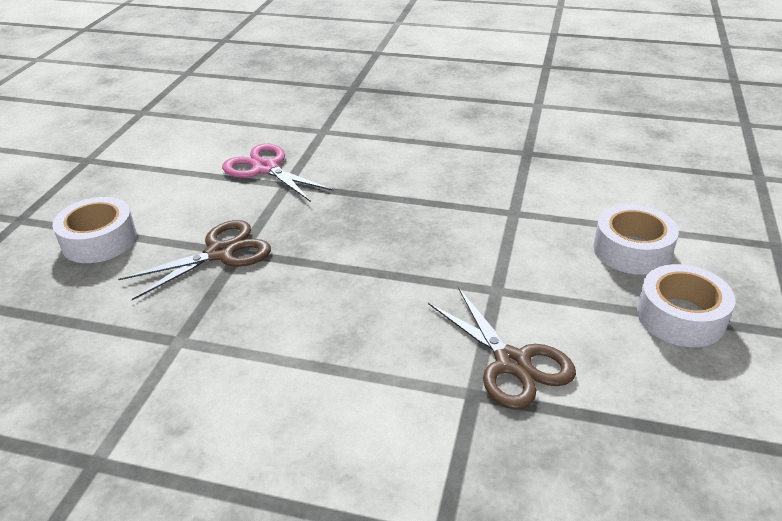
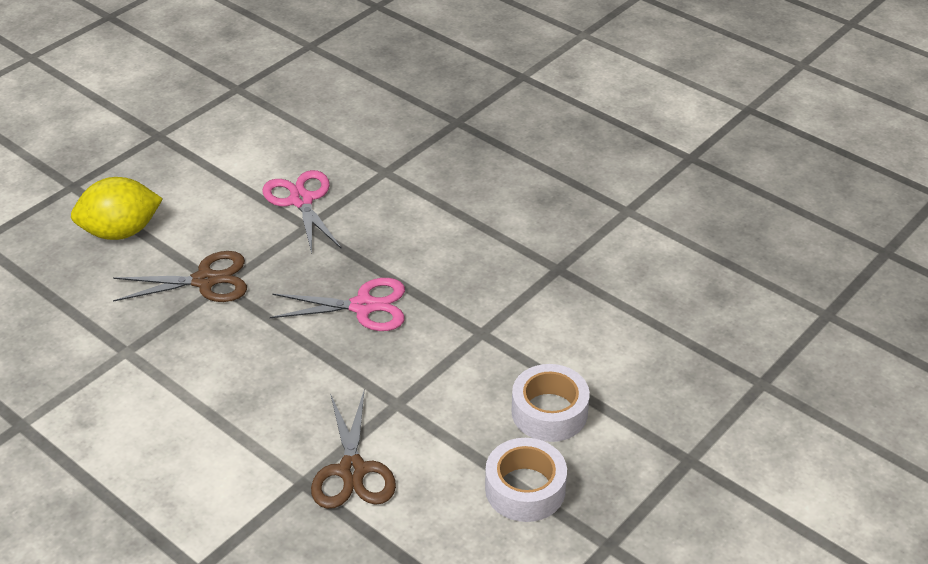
camera: 25 degrees right, 5 degrees up
(99, 240) = (121, 232): white tape -> yellow lemon
(392, 226) = (363, 306): none -> pink scissors

